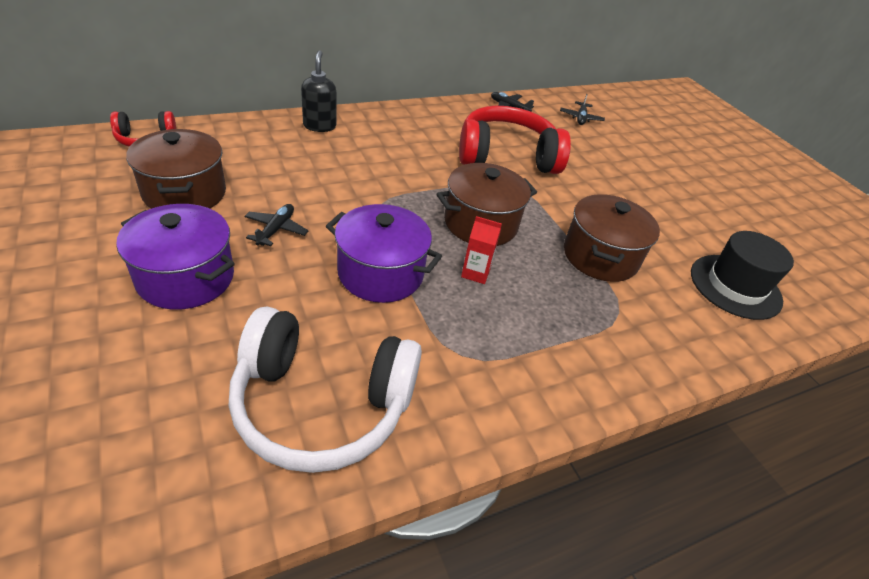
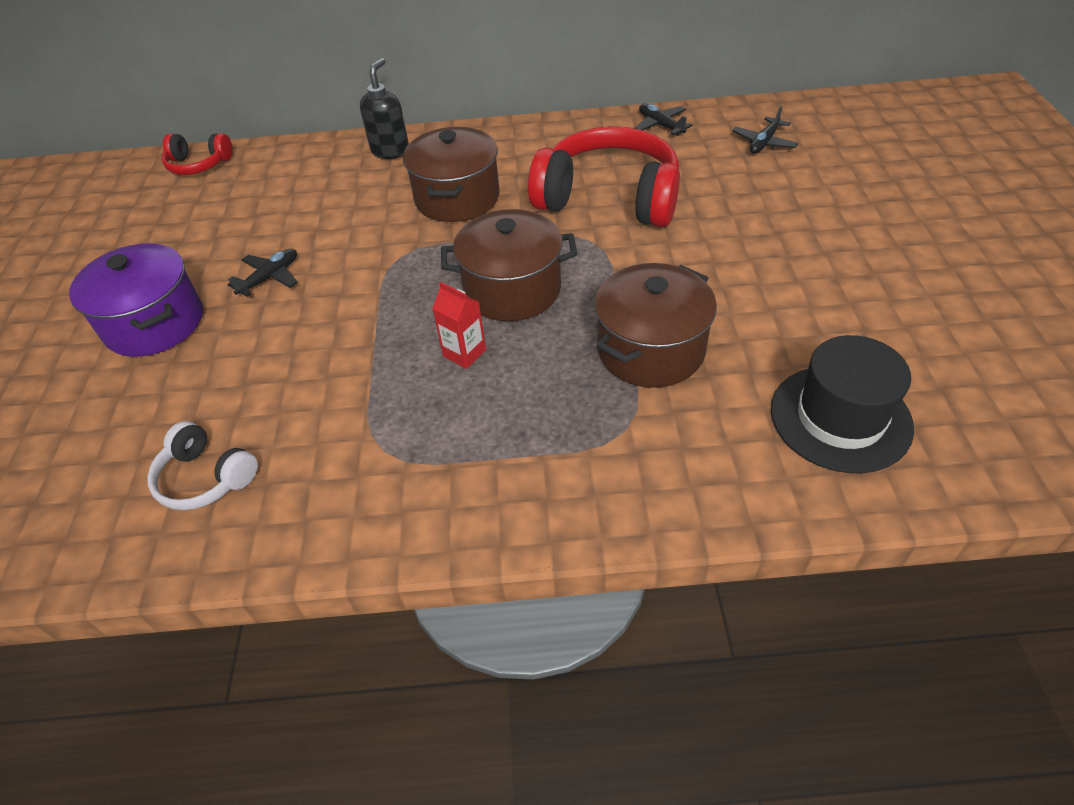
camera: 30 degrees right, 5 degrees up
(185, 193) = (203, 229): brown pot -> brown pot (457, 198)
(322, 404) = (205, 478): white headphones -> white headphones, size x0.50
(380, 273) = (351, 341): purple pot -> none

